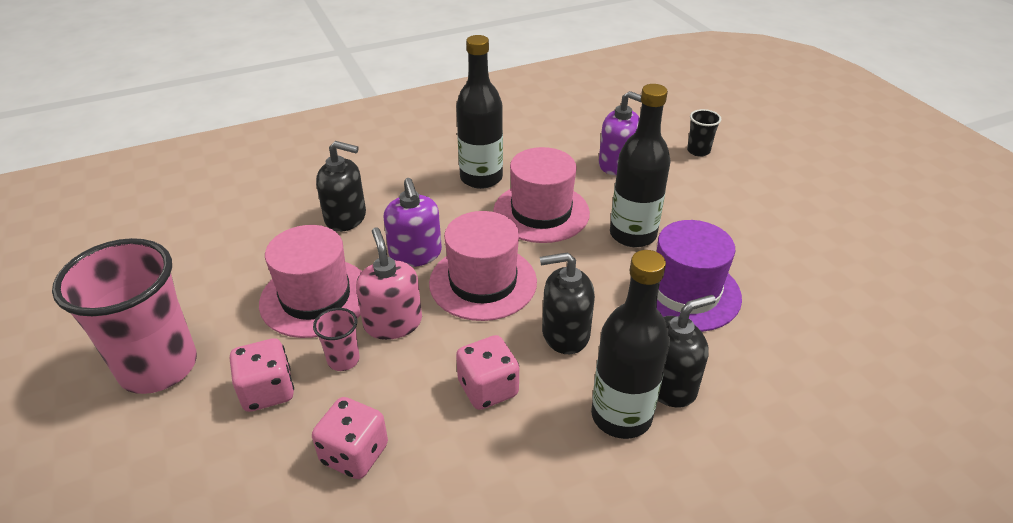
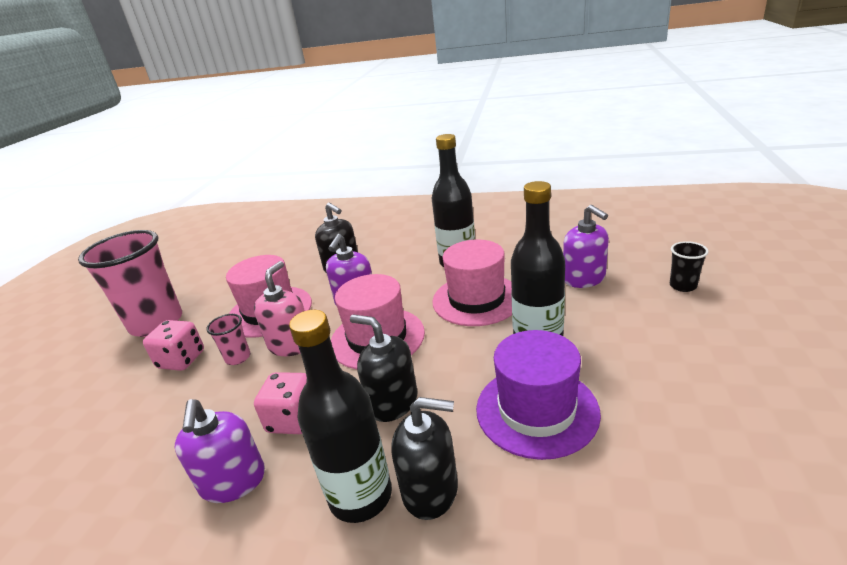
camera: 40 degrees right, 10 degrees down
(354, 454) = (172, 424): pink dice -> none
(495, 464) = (233, 481): none -> purple soap dispenser

